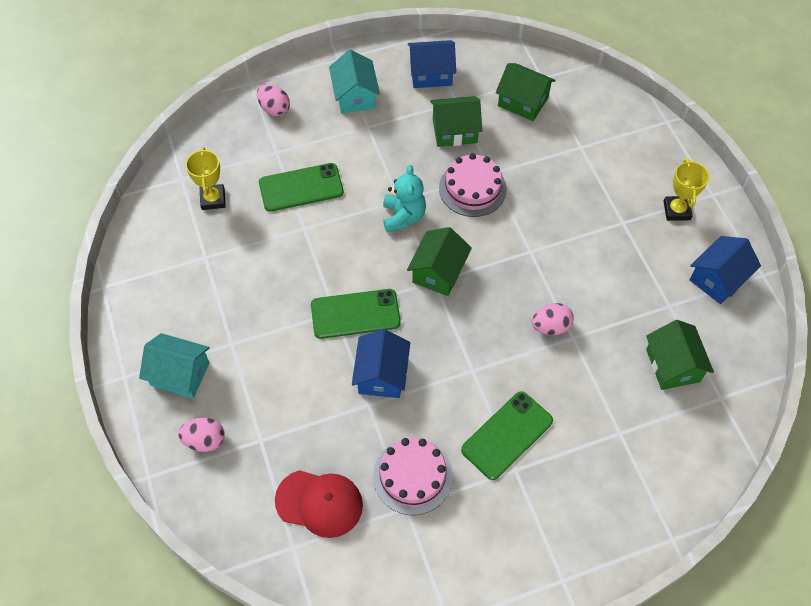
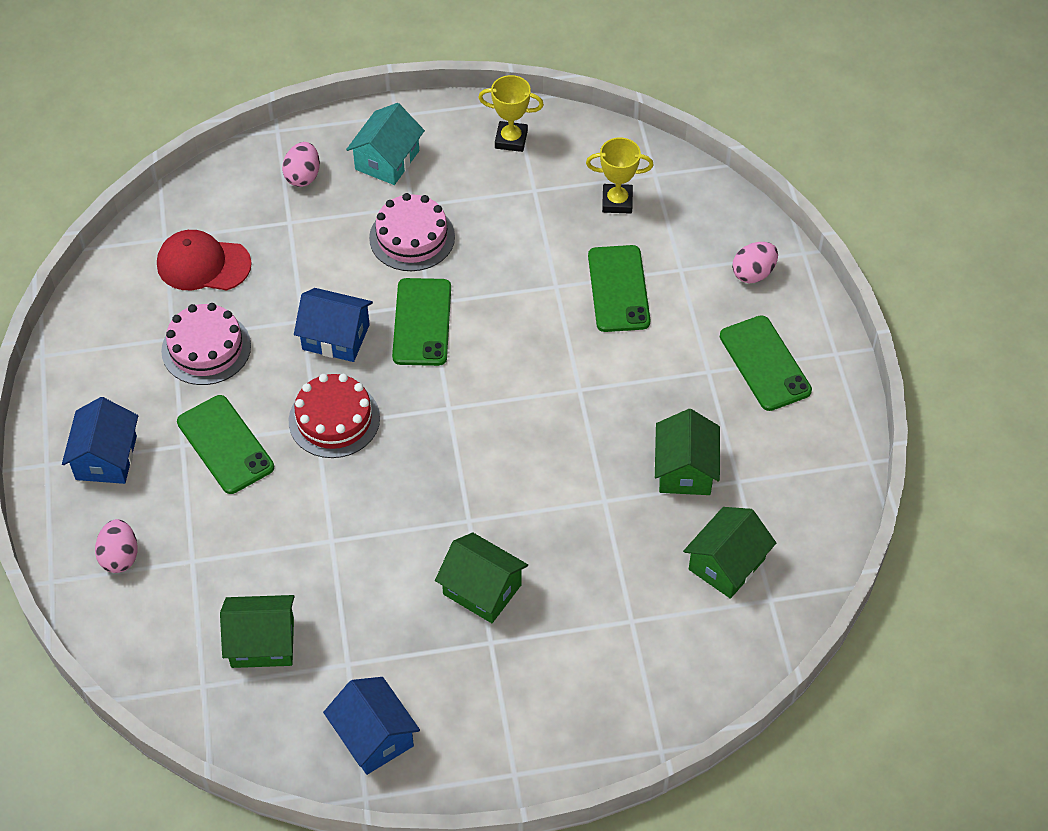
camera: 100 degrees right, 5 degrees down
(319, 503) = (203, 264): red cap -> red cap turned 75 degrees clockwise
(355, 96) = (765, 363): turquoise house -> green phone
(403, 217) = (552, 389): turquoise teddy bear -> none
(431, 74) = (795, 458): blue house -> blue house (106, 458)
(438, 272) = (460, 414): green house -> green house (482, 589)
(463, 358) = (334, 419): none -> red cake
(472, 188) = (582, 473): pink cake -> pink cake (412, 237)
(550, 327) = (352, 519): pink egg -> pink egg (120, 557)
(676, 210) = (496, 716): yellow trophy -> yellow trophy (511, 139)

